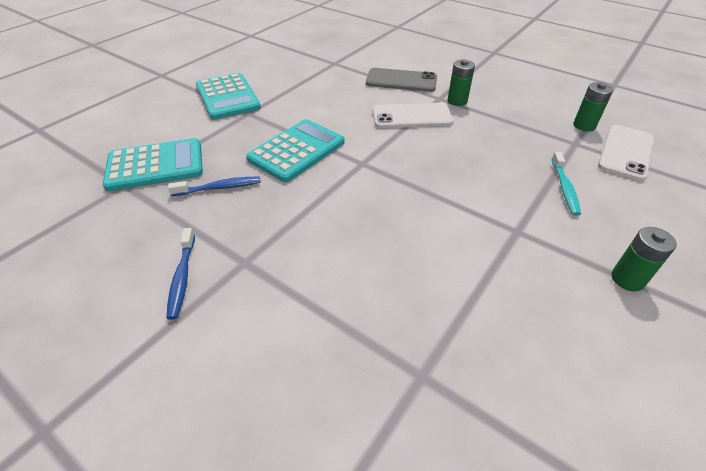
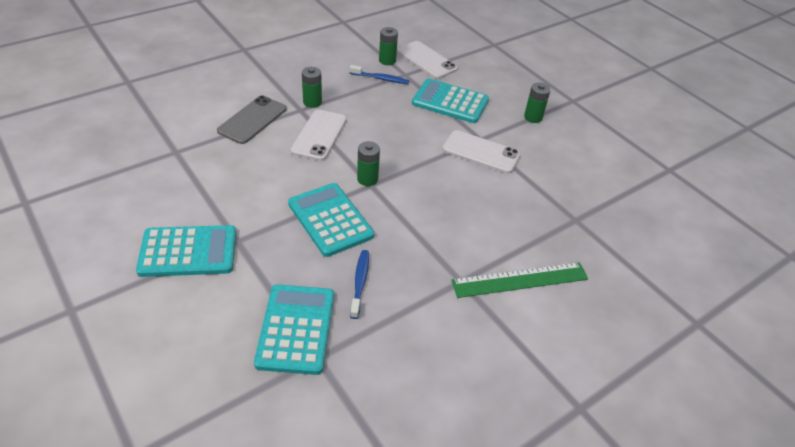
camera: 75 degrees left, 0 degrees up
(182, 278) = (465, 321): blue toothbrush -> blue toothbrush (381, 79)
(263, 321) = (520, 280): none -> green ruler
(369, 159) = (367, 179): none -> green battery
(489, 236) = (481, 152): none -> white phone
(564, 188) = (450, 102): turquoise toothbrush -> turquoise calculator

